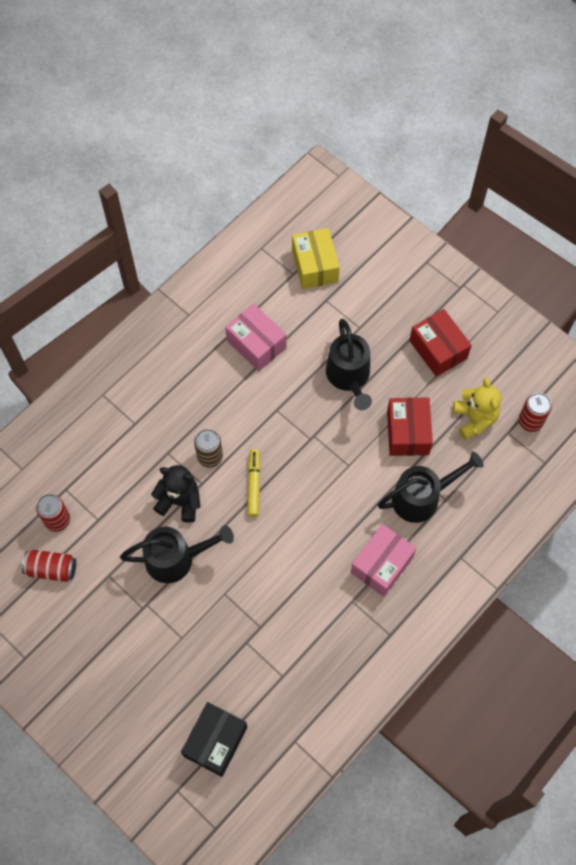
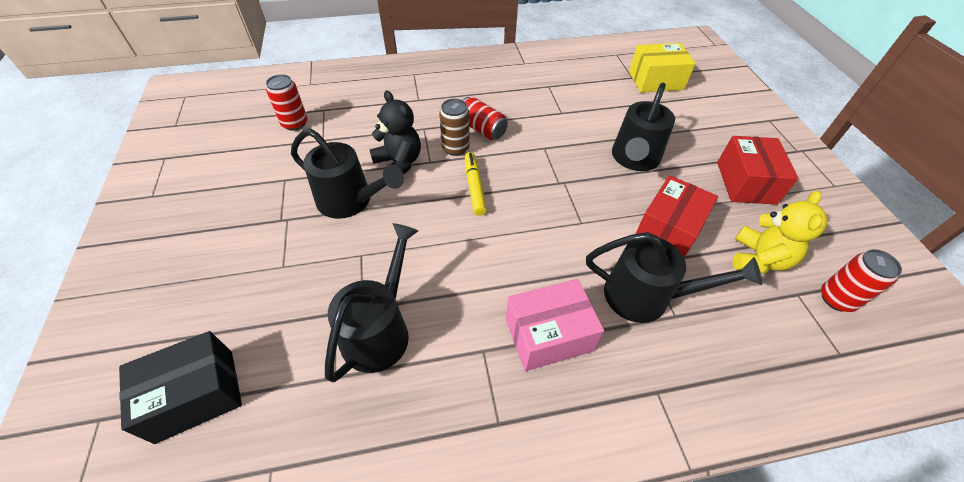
camera: 35 degrees right, 15 degrees down
(51, 569) = (251, 150): red can -> red can (481, 129)
(254, 485) = (474, 187): yellow marker -> yellow marker turned 45 degrees counterclockwise
(256, 344) = (564, 101): pink box -> none
(282, 631) = (380, 329): none -> black watering can
(315, 266) = (655, 80): yellow box -> yellow box turned 60 degrees clockwise

